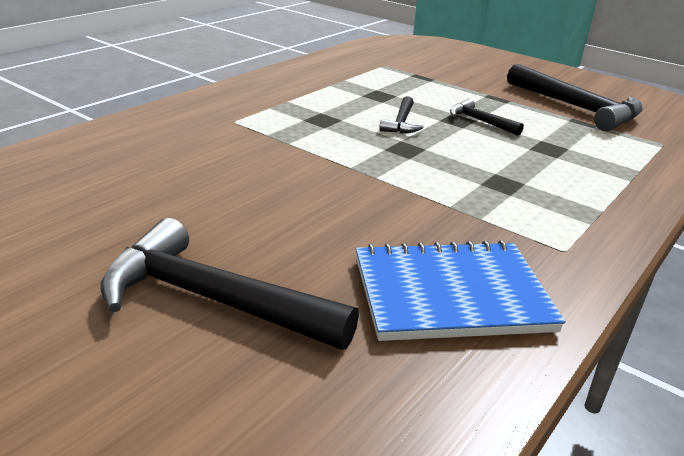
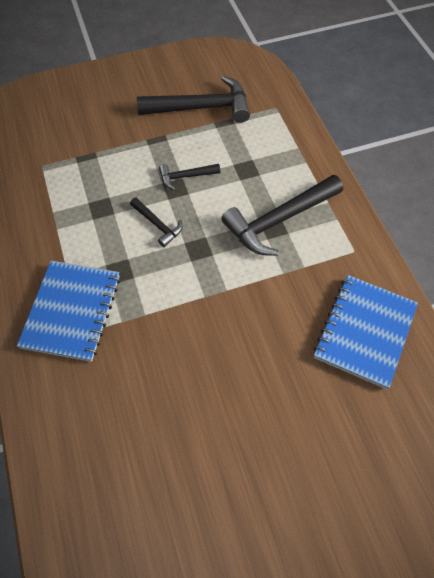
camera: 55 degrees left, 30 degrees up
(213, 300) = (315, 452): black hammer -> black hammer (279, 220)
(252, 111) = (72, 311): none -> blue notebook

